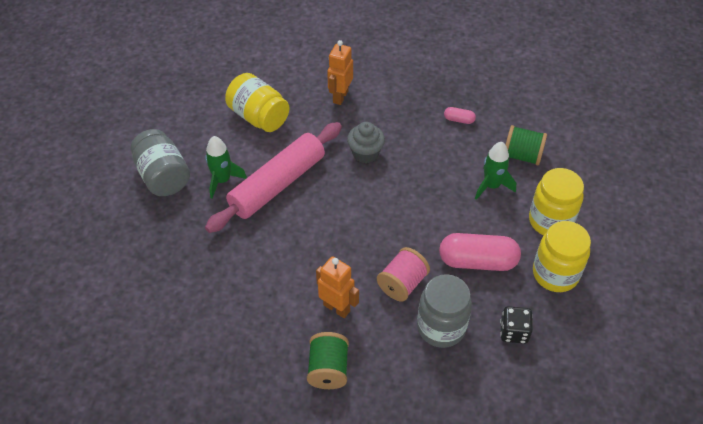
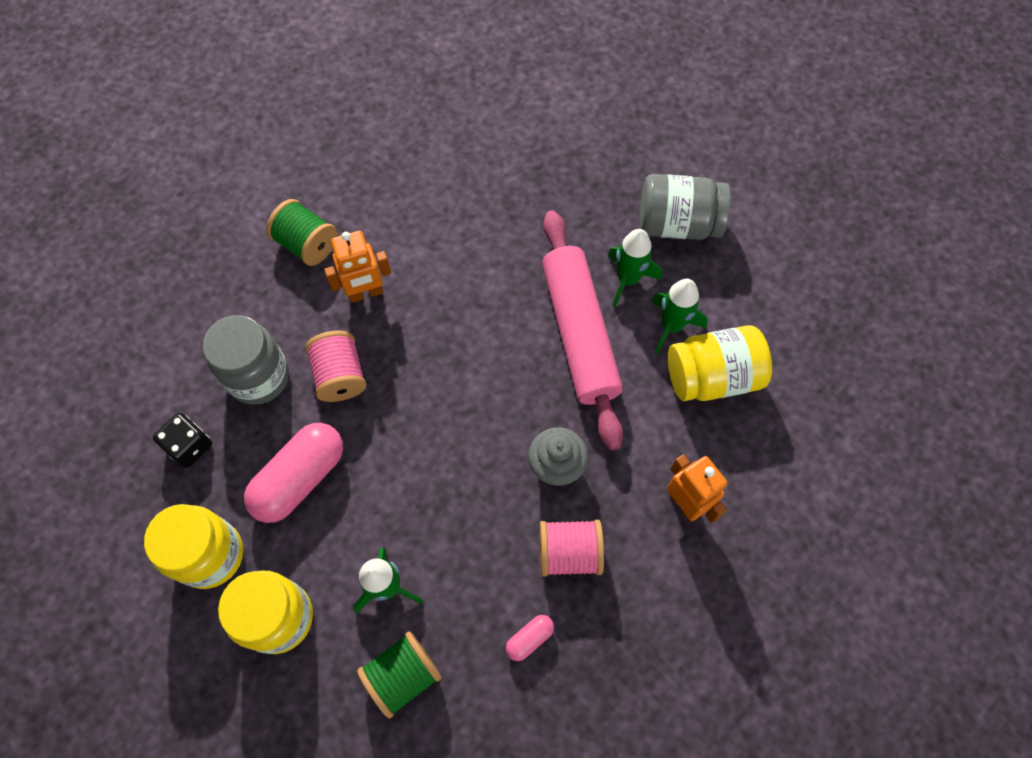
camera: 125 degrees right, 15 degrees up
(240, 147) = (671, 326): none -> green rocket
(405, 126) = (569, 552): none -> pink spool

